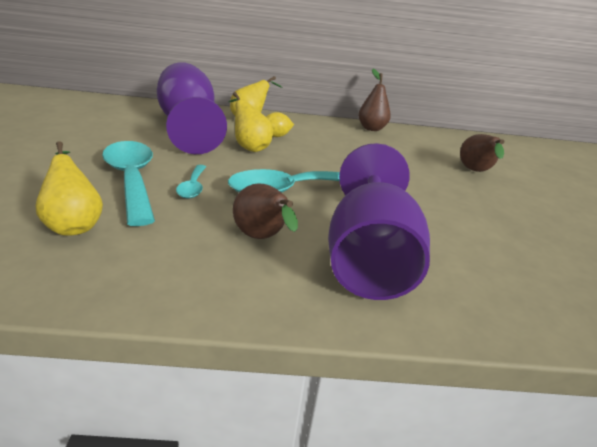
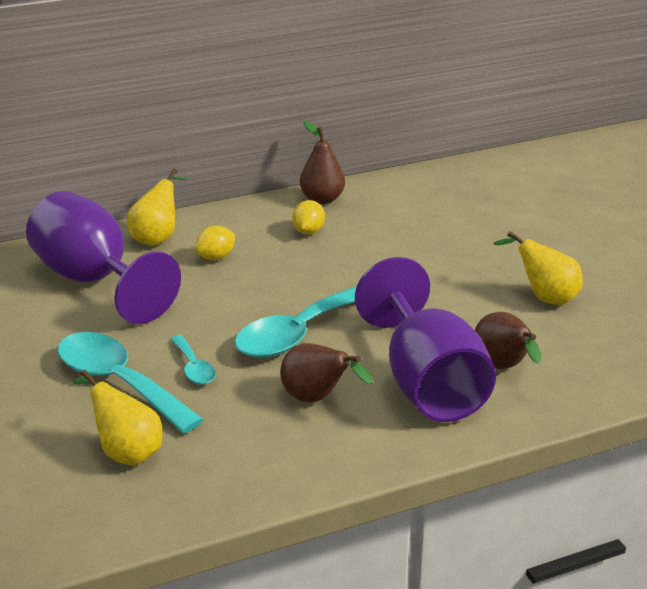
camera: 20 degrees left, 0 degrees up
(249, 147) = (200, 287): yellow pear -> yellow pear (544, 297)
(349, 140) = (308, 231): none -> yellow lemon
(475, 172) = (479, 232): brown pear -> brown pear (503, 368)

